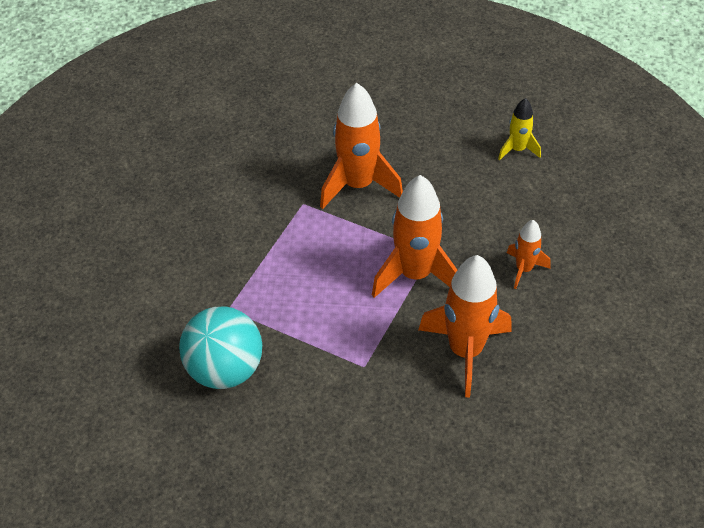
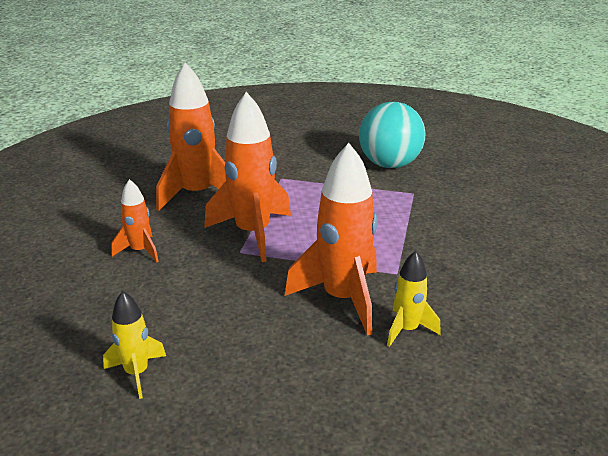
camera: 165 degrees right, 20 degrees down
(322, 151) = (407, 329): none -> yellow rocket

